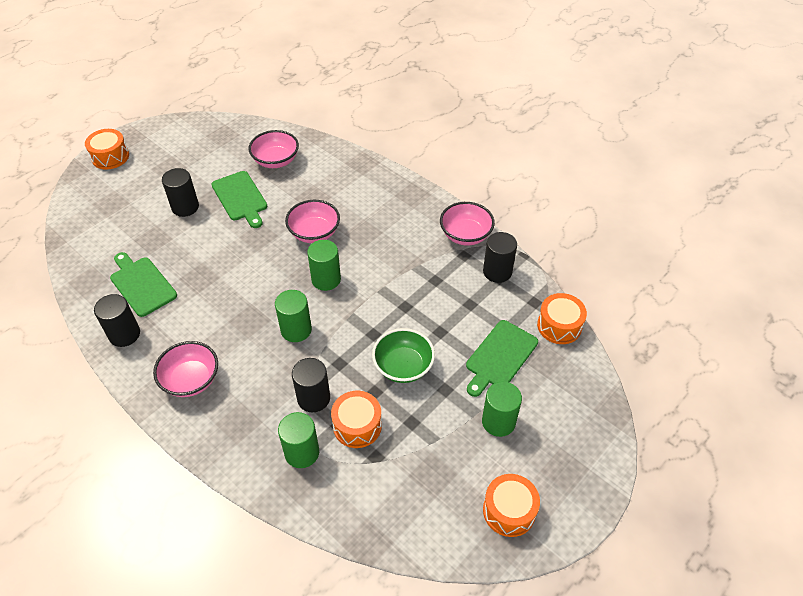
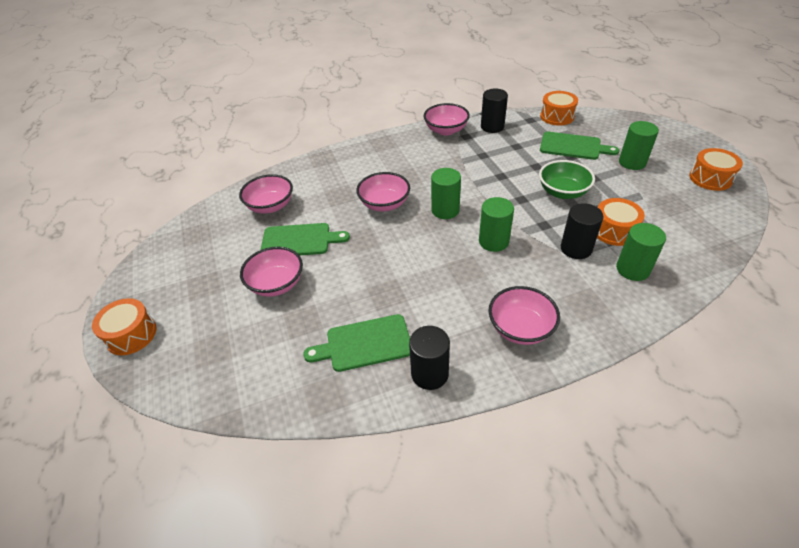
camera: 60 degrees left, 5 degrees down
(185, 207) = (276, 284): black cylinder -> pink bowl
(500, 356) = (573, 146): green cutting board -> green cutting board turned 45 degrees counterclockwise

